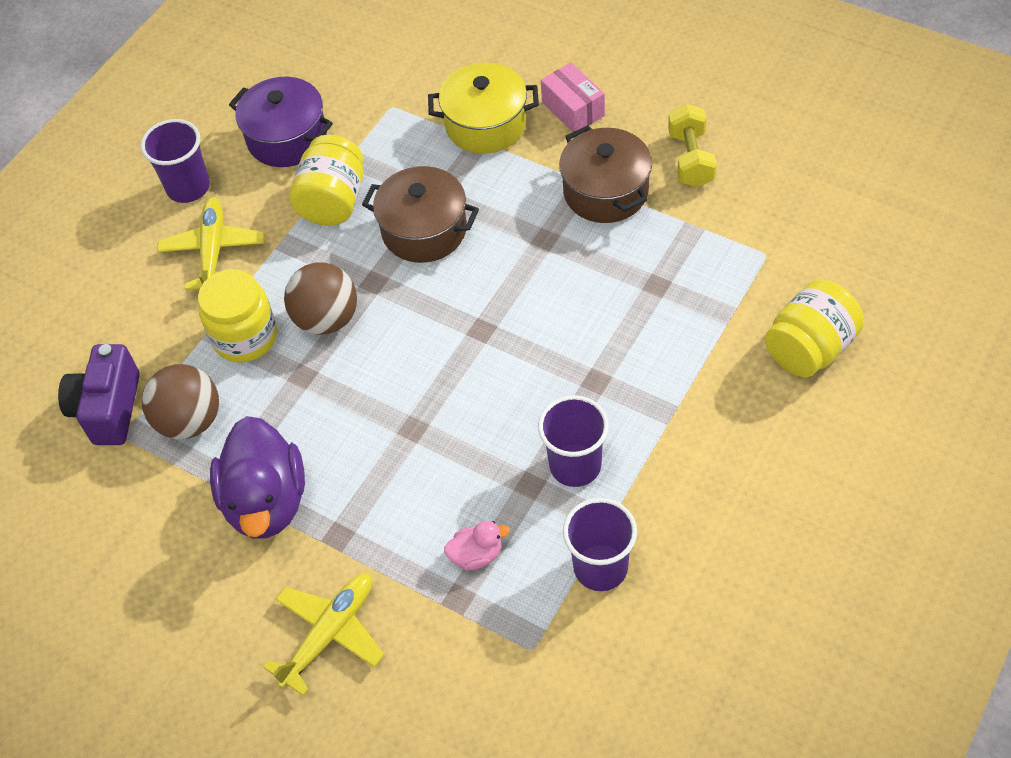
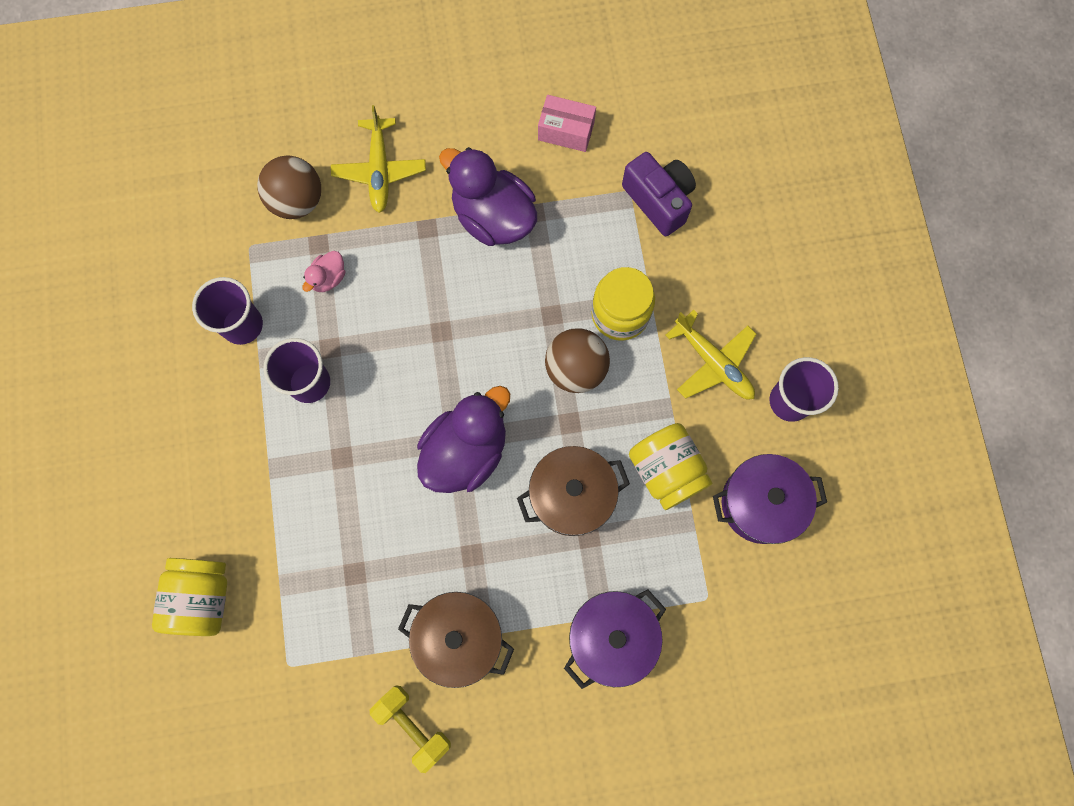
camera: 135 degrees right, 20 degrees up
(190, 420) = (596, 231): brown ball -> brown ball (297, 201)
(481, 316) = (466, 451): none -> purple duck
(486, 124) = (612, 637): yellow pot -> purple pot
(573, 109) = (552, 710): pink box -> pink box (566, 131)

